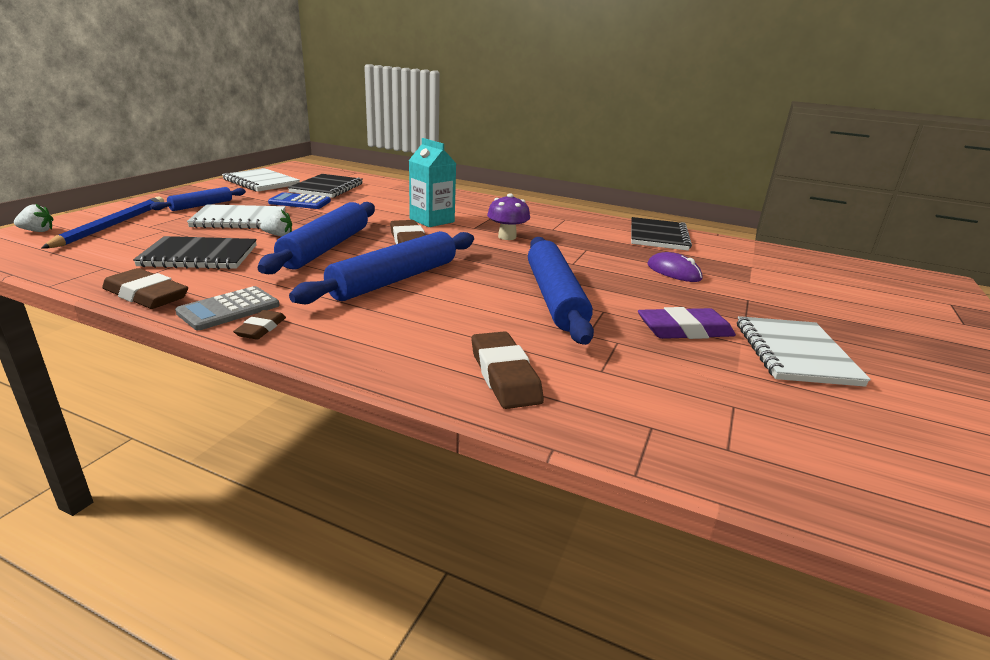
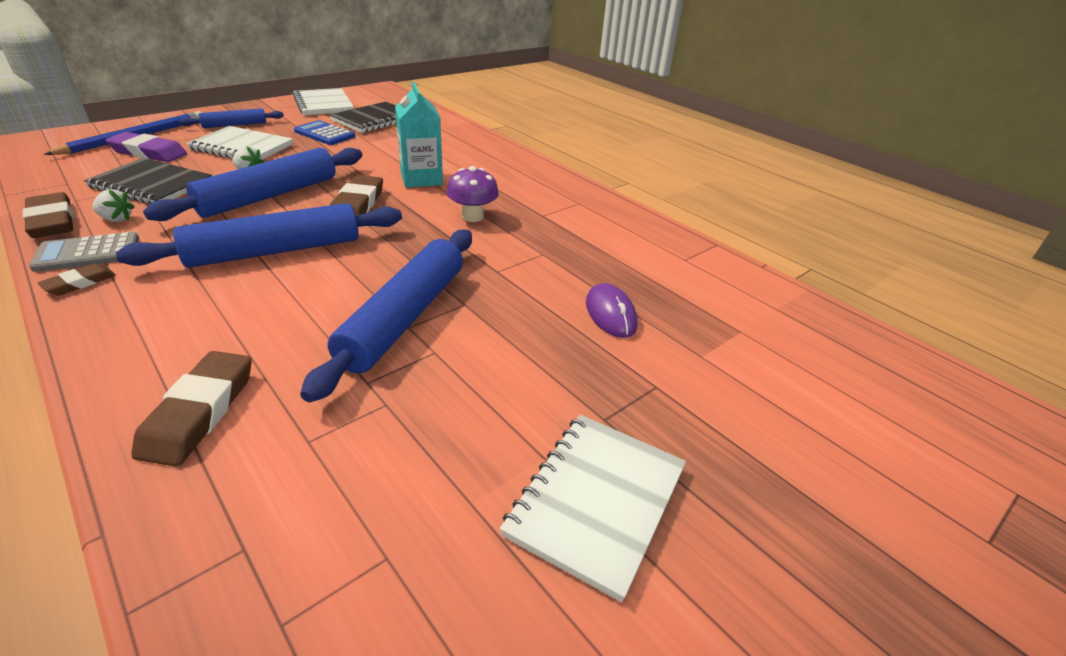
camera: 25 degrees right, 10 degrees up
(37, 231) = (76, 134): white strawberry -> white strawberry (116, 219)
(658, 236) = (668, 252): black notebook -> none
(684, 330) = (494, 411): purple eraser -> purple eraser (149, 152)

